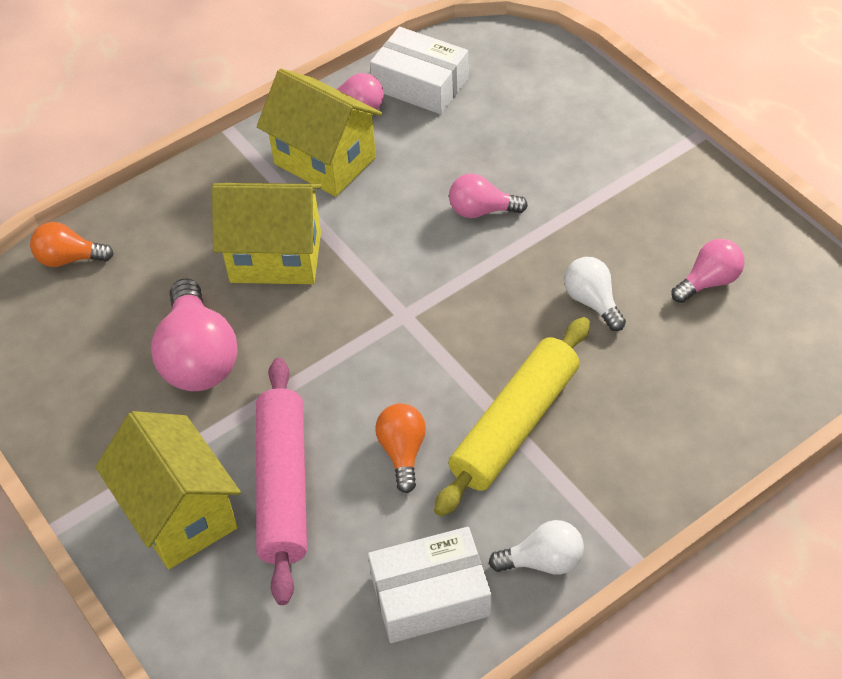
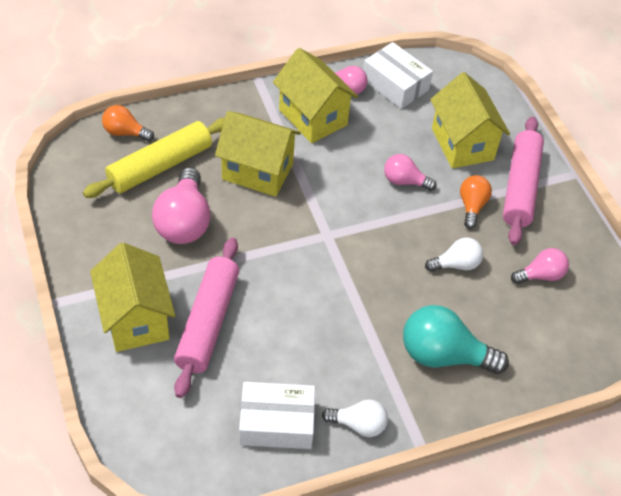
camera: 10 degrees right, 0 degrees up
(402, 452) = (293, 324): orange light bulb -> orange light bulb (472, 206)
(514, 424) = (373, 330): yellow rolling pin -> yellow rolling pin (160, 166)
(540, 137) = (462, 144): none -> yellow house
(592, 301) = (456, 264): white light bulb -> white light bulb turned 90 degrees clockwise
(621, 429) = (443, 355): none -> turquoise light bulb
(637, 172) = (520, 187): none -> pink rolling pin

